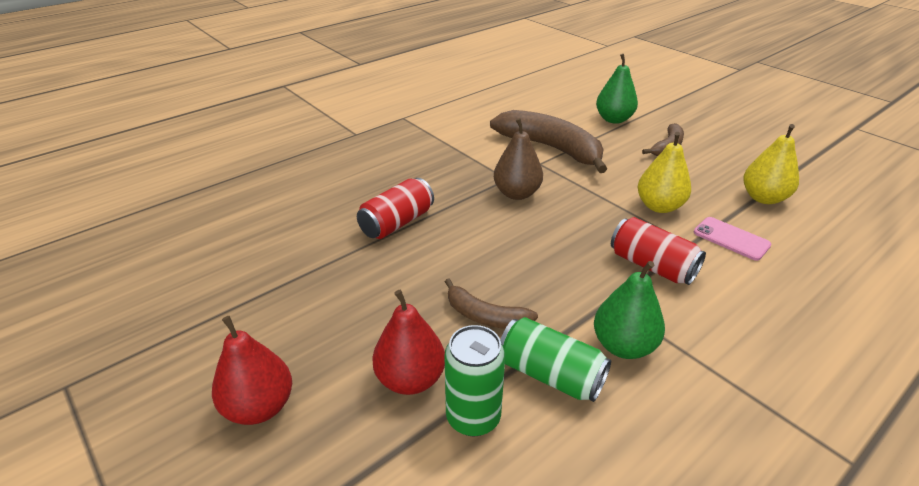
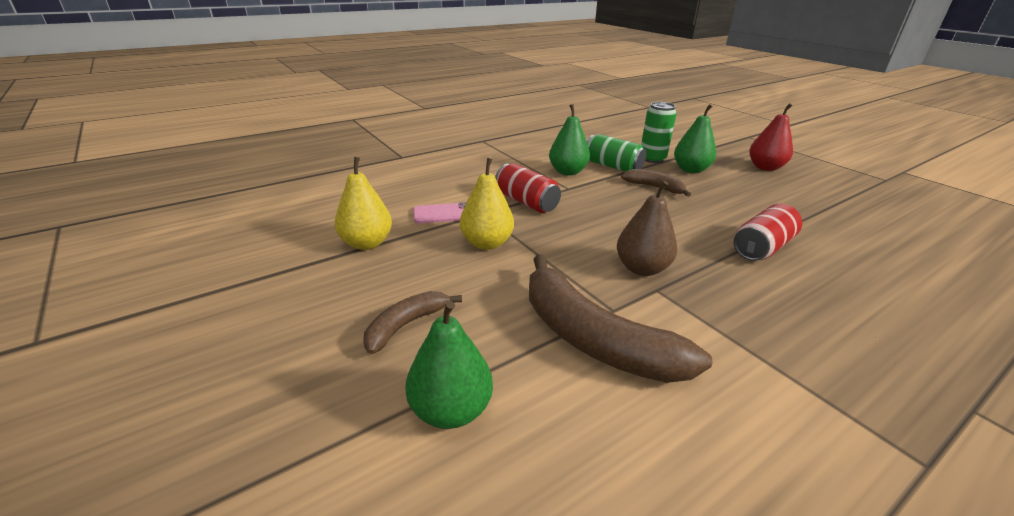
camera: 175 degrees left, 5 degrees down
(410, 379) = (690, 170): red pear -> green pear
(731, 239) = (444, 213): pink phone -> pink phone turned 60 degrees counterclockwise

